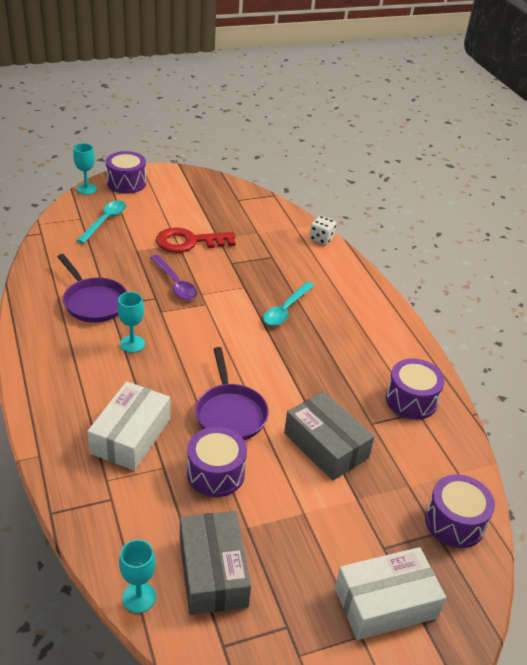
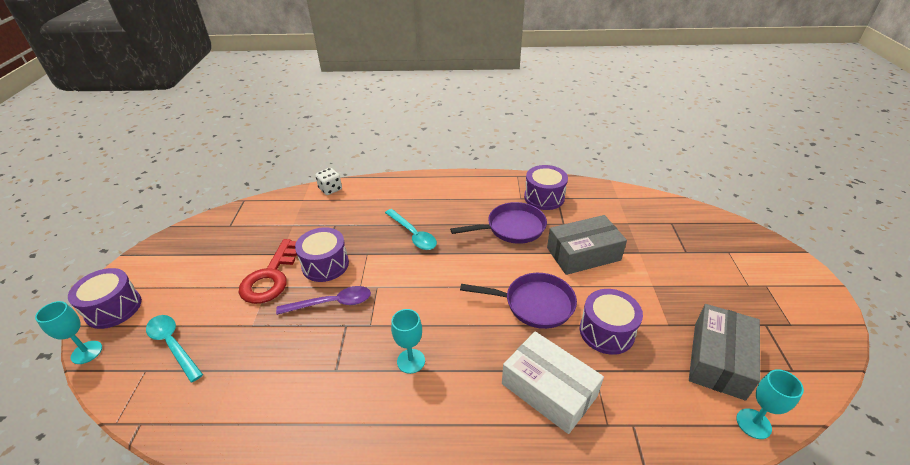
camera: 65 degrees left, 0 degrees up
(93, 302) = (321, 385): purple pan -> purple pan (512, 228)
(213, 572) = (718, 359): grey box -> grey box turned 75 degrees counterclockwise
(385, 603) = (735, 265): white box -> none
(454, 522) = (662, 212): purple drum -> purple drum (325, 265)

